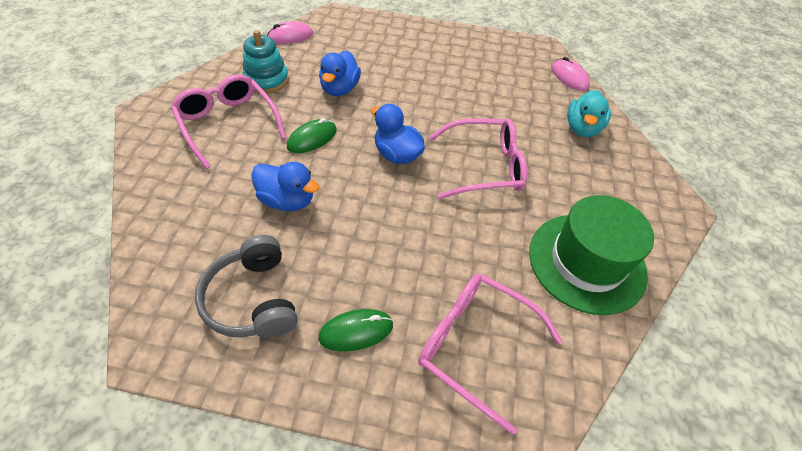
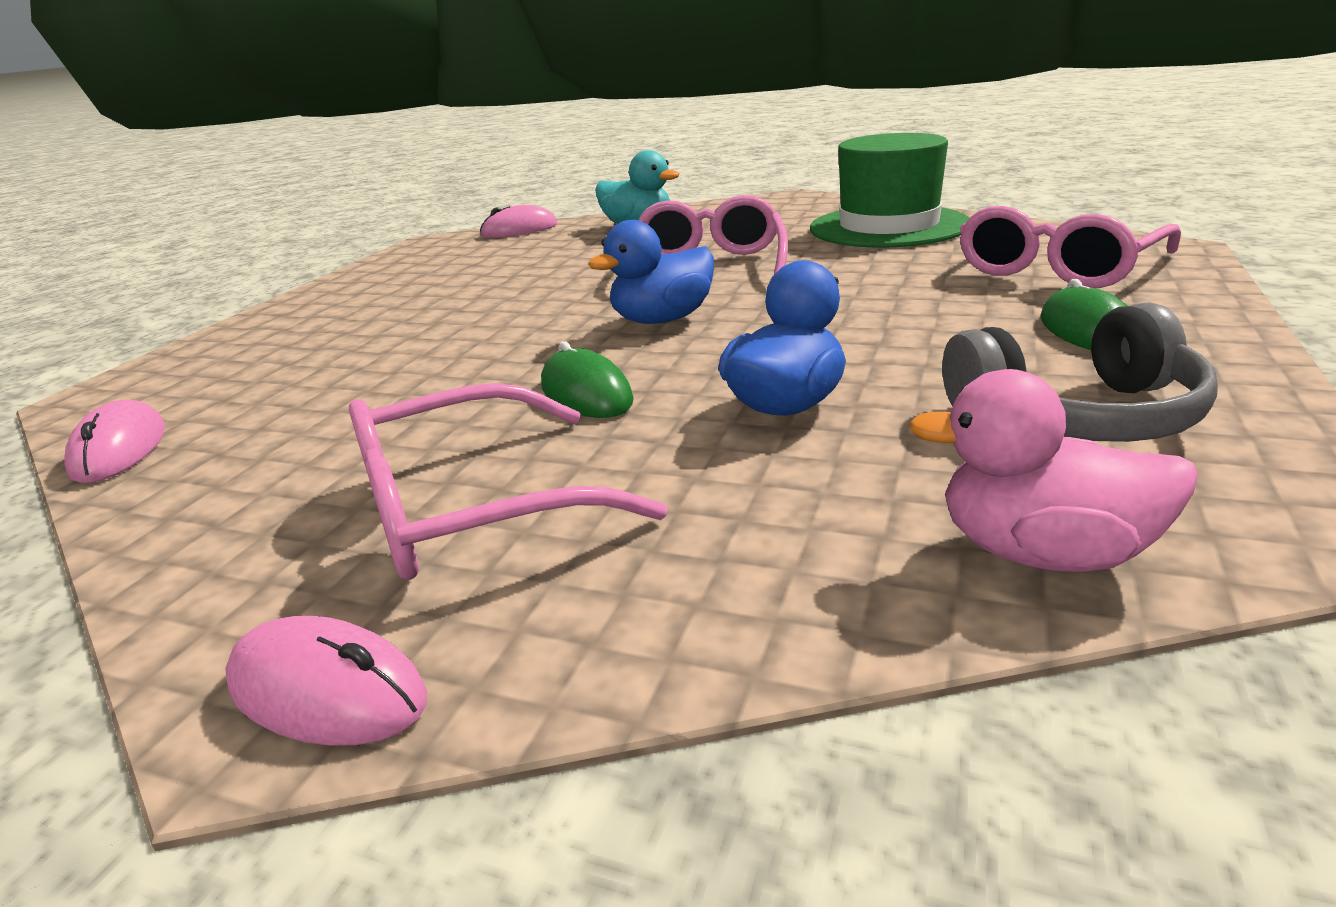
camera: 75 degrees left, 25 degrees down
(149, 117) = (327, 691): none -> pink mouse
(158, 264) = (1043, 553): none -> pink duck
(266, 80) = (304, 467): turquoise stacking toy -> none
(340, 89) = (421, 376): blue duck -> none

